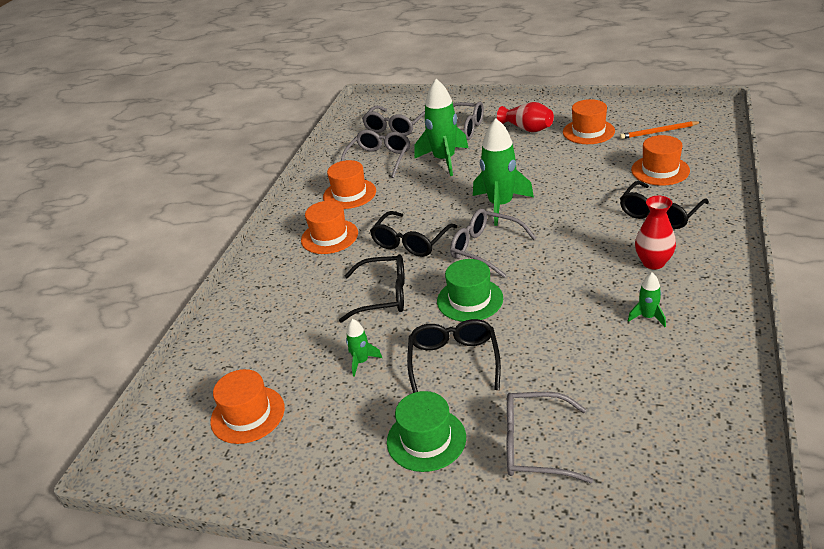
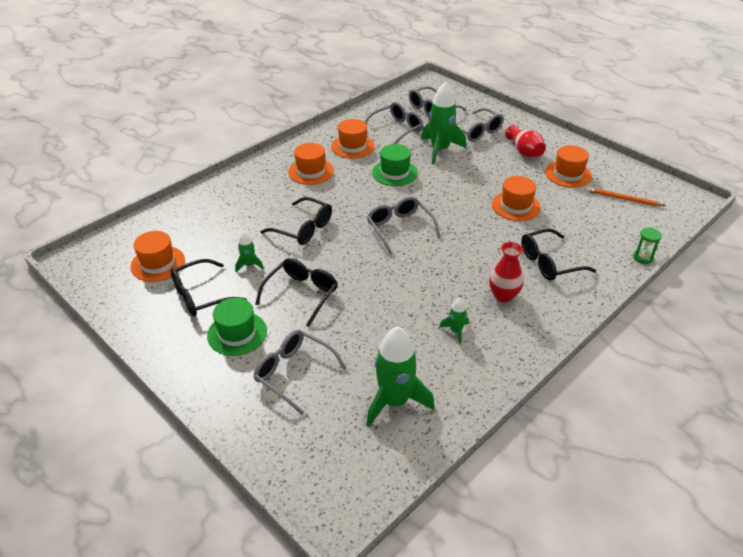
camera: 25 degrees right, 5 degrees up
(410, 242) = (356, 200): black glasses -> black glasses (200, 296)
(470, 300) = (353, 258): green hat -> green hat (394, 173)
(500, 205) = (443, 202): green rocket -> green rocket (394, 401)
(660, 170) = (588, 230): orange hat -> orange hat (515, 206)
(731, 172) = (643, 257): none -> green hourglass

